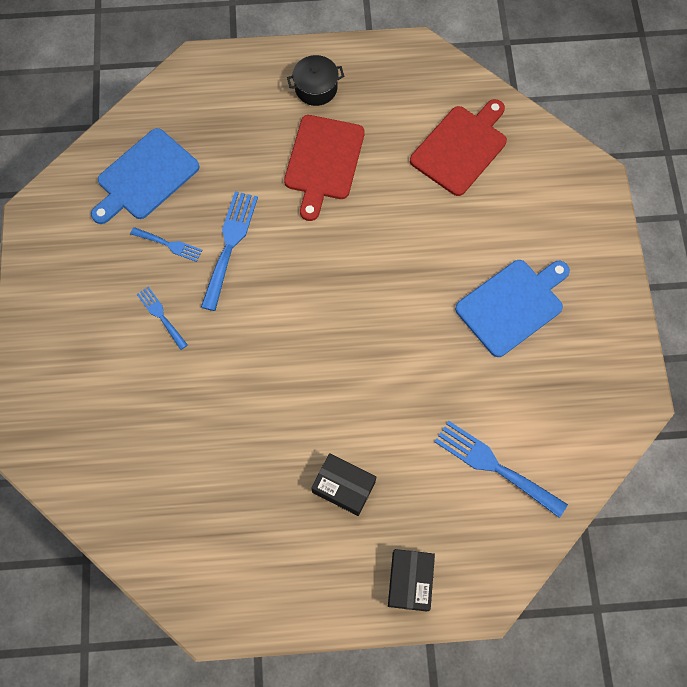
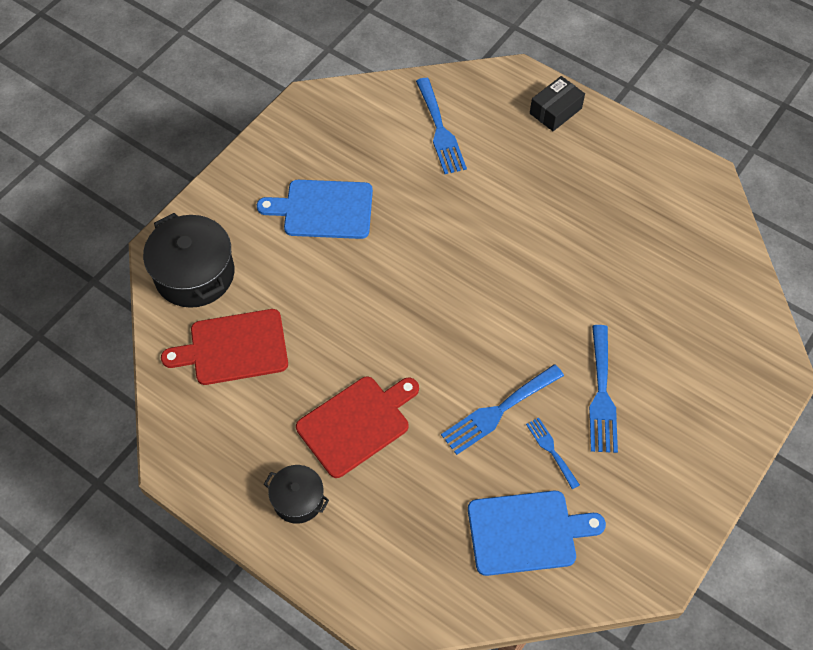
camera: 140 degrees left, 10 degrees down
(161, 315) = (601, 395): blue fork -> blue fork, size x1.76
(343, 487) = (553, 186): black box -> none
(548, 177) = (194, 274): none -> black pot

